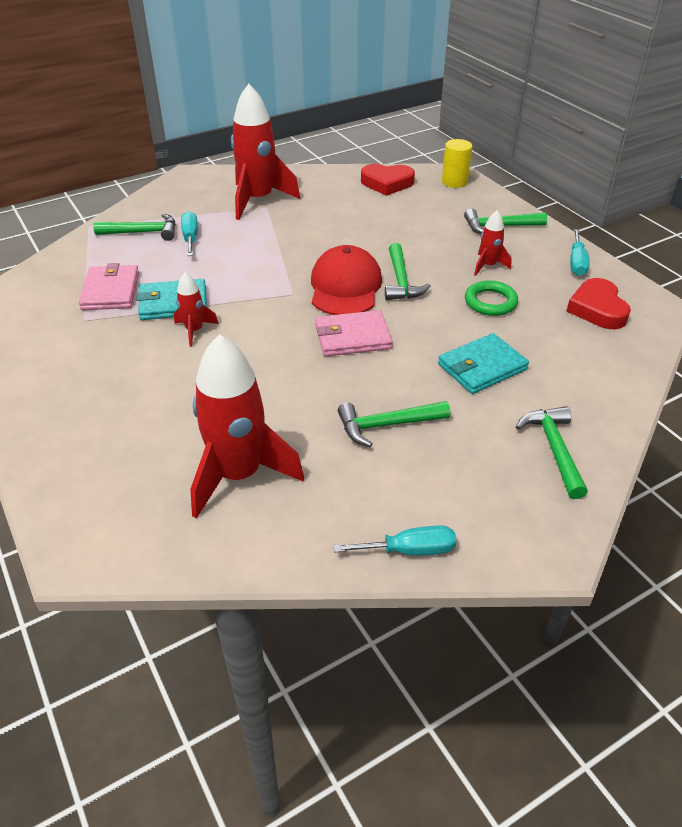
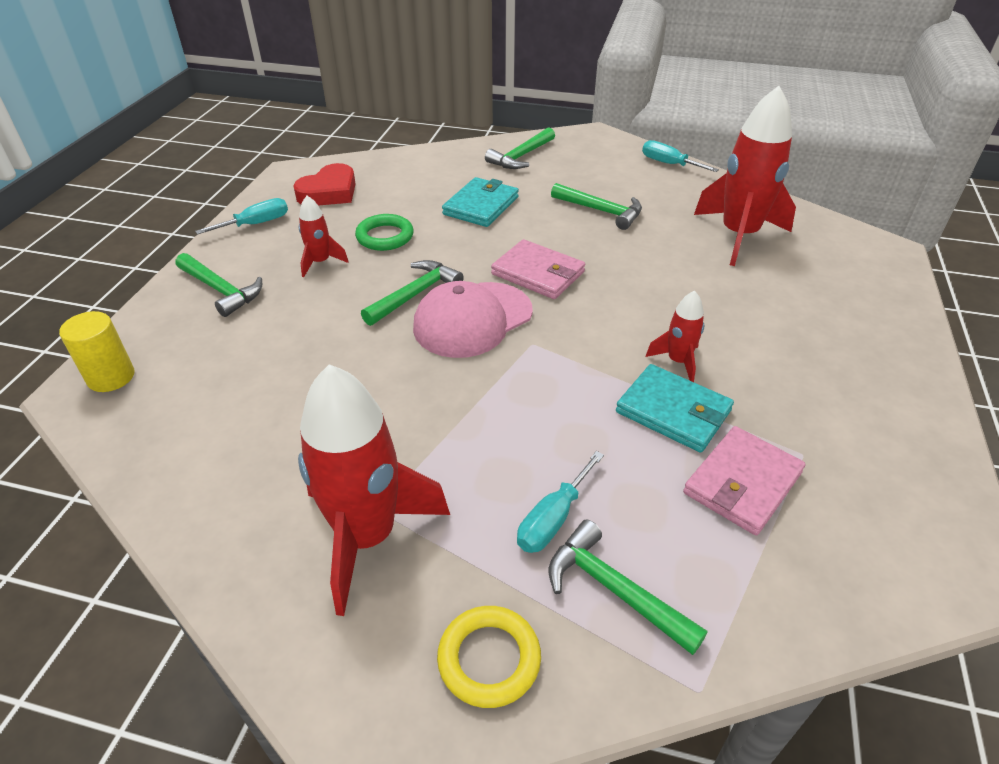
camera: 135 degrees left, 0 degrees up
(172, 200) = (489, 659): none -> yellow ring
(345, 287) = (472, 319): red cap -> pink cap
(387, 183) = (171, 435): red heart -> none
(482, 367) = (481, 206): turquoise wallet -> turquoise wallet turned 75 degrees counterclockwise

